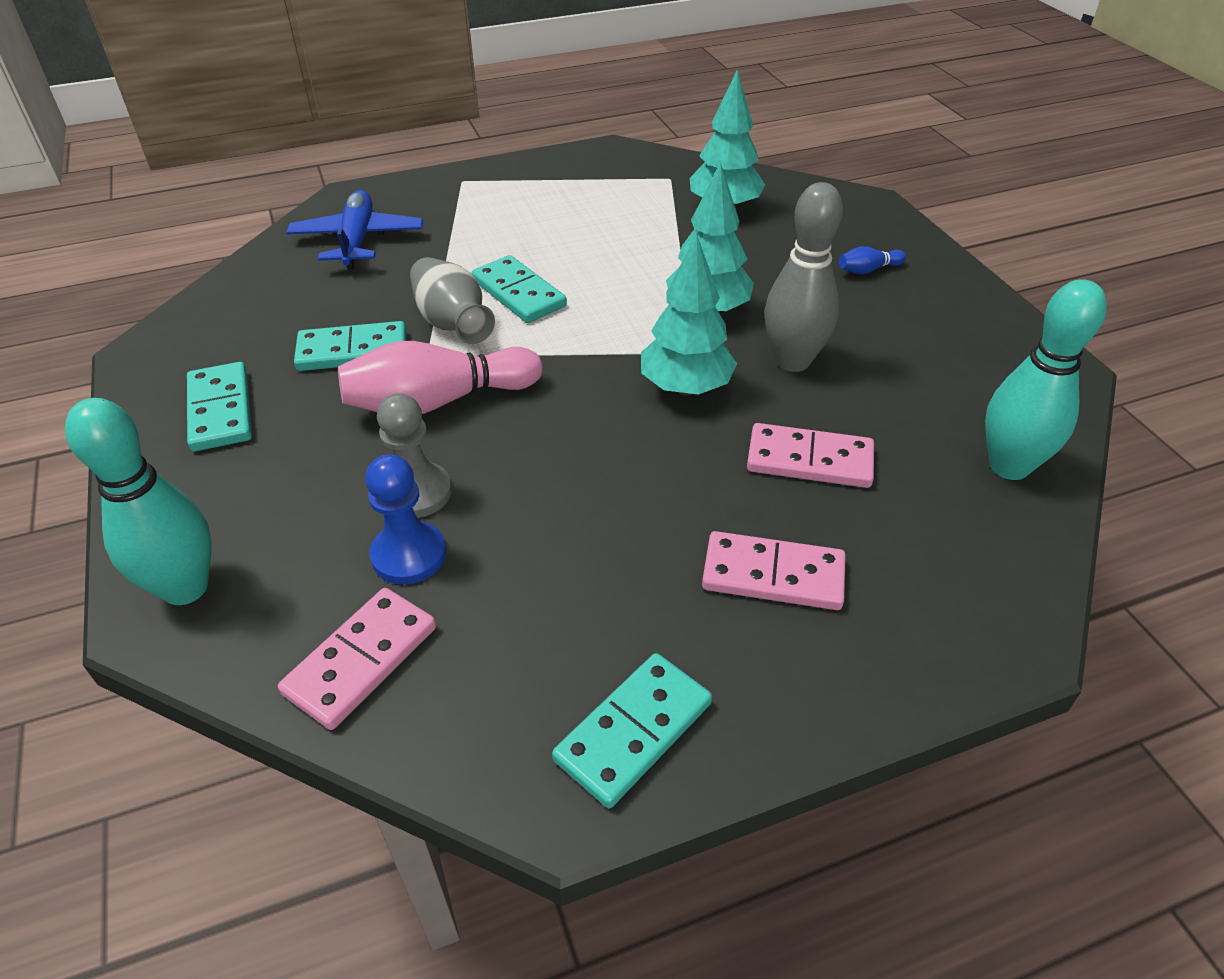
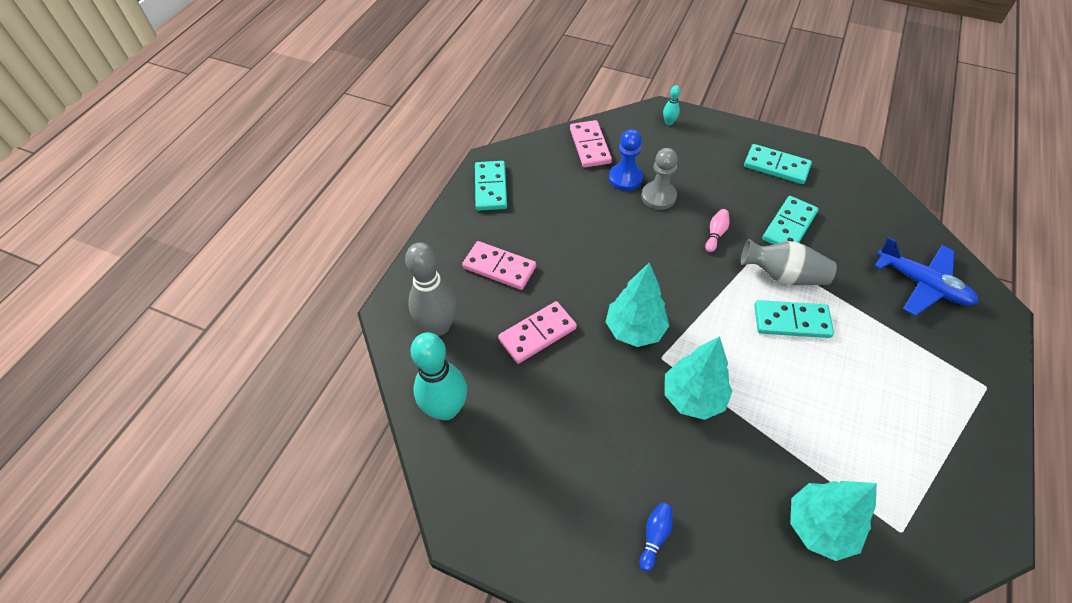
camera: 135 degrees right, 10 degrees up
(185, 588) = (669, 122): turquoise bowling pin -> turquoise bowling pin, size x0.44
(439, 401) = (715, 234): pink bowling pin -> pink bowling pin, size x0.44
(773, 575) = (499, 267): pink domino -> pink domino turned 60 degrees clockwise
(792, 361) = (608, 395): grey bowling pin -> grey bowling pin (439, 326)

